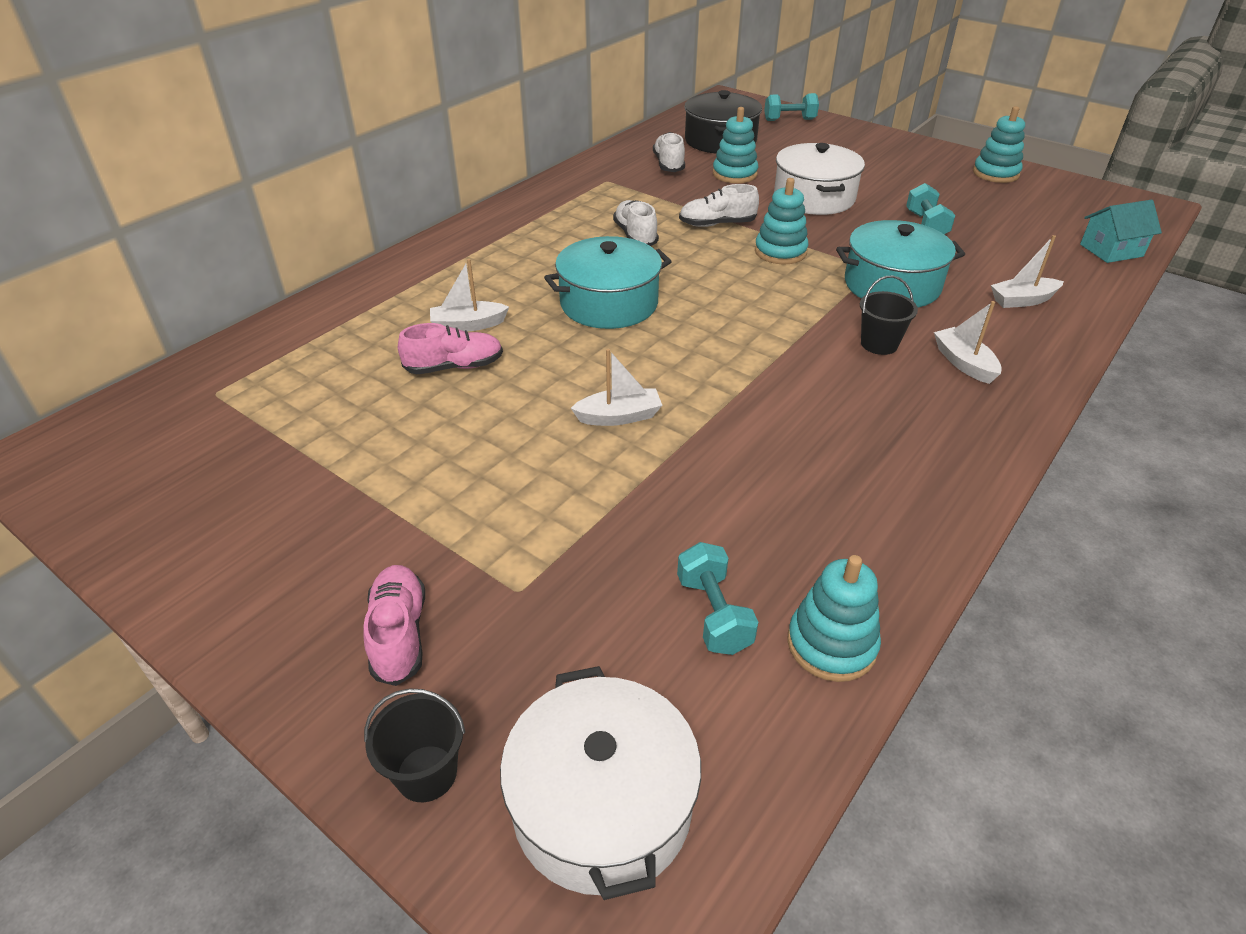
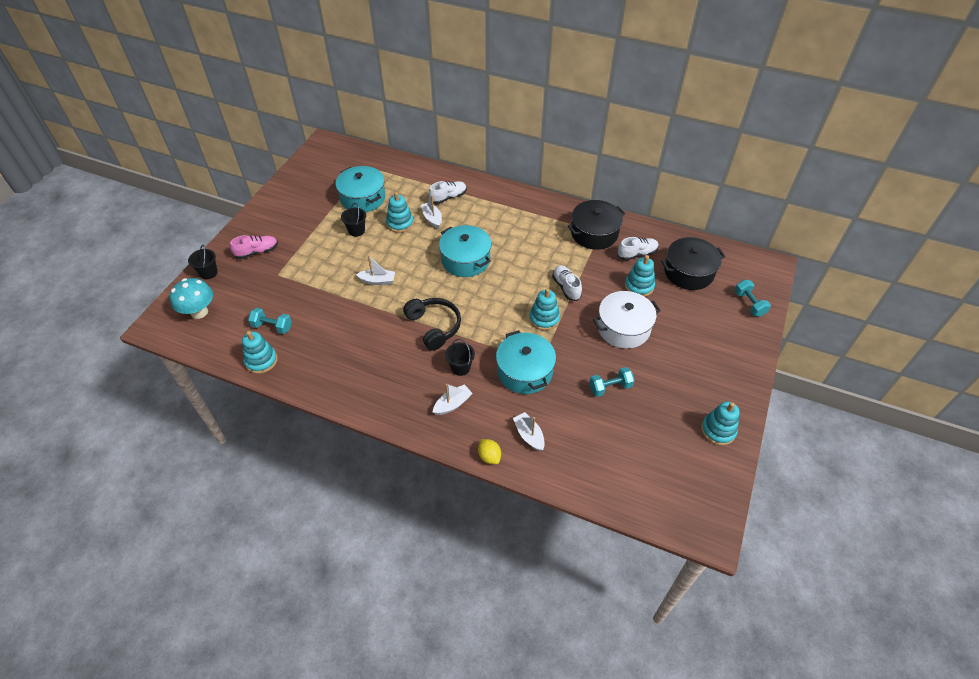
camera: 75 degrees right, 10 degrees up
(326, 410) = (363, 198): none -> turquoise pot
(436, 432) = (356, 230): none -> black bucket
(454, 367) = (400, 223): pink shoe -> turquoise stacking toy
(602, 805) = (199, 312): white pot -> turquoise mushroom
(607, 185) = (594, 233): none -> black pot
(619, 416) = (377, 281): white boat -> white boat turned 60 degrees counterclockwise
(635, 235) = (538, 256): white shoe -> white shoe (448, 197)
(714, 614) = (272, 327): turquoise dumbbell -> turquoise dumbbell turned 45 degrees clockwise
(773, 360) = (434, 326): none -> black headphones
(1071, 341) = (489, 456): none -> yellow lemon
(1111, 250) = (618, 493): turquoise house -> none

